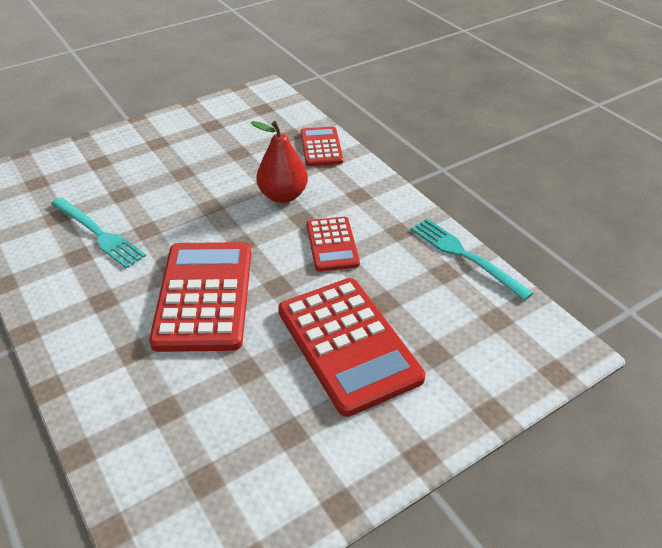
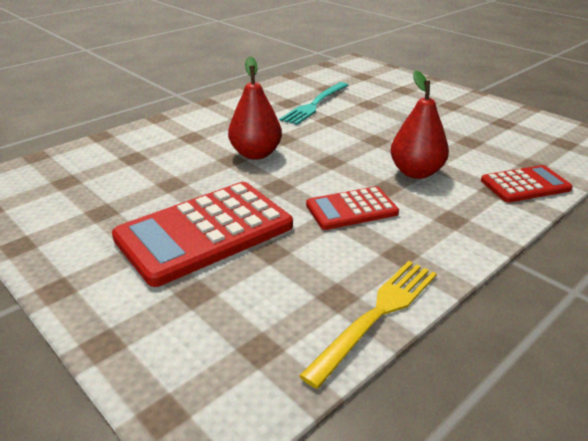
camera: 80 degrees right, 10 degrees down
(204, 296) = (255, 154): red calculator -> red pear
(465, 256) = (377, 315): turquoise fork -> yellow fork

